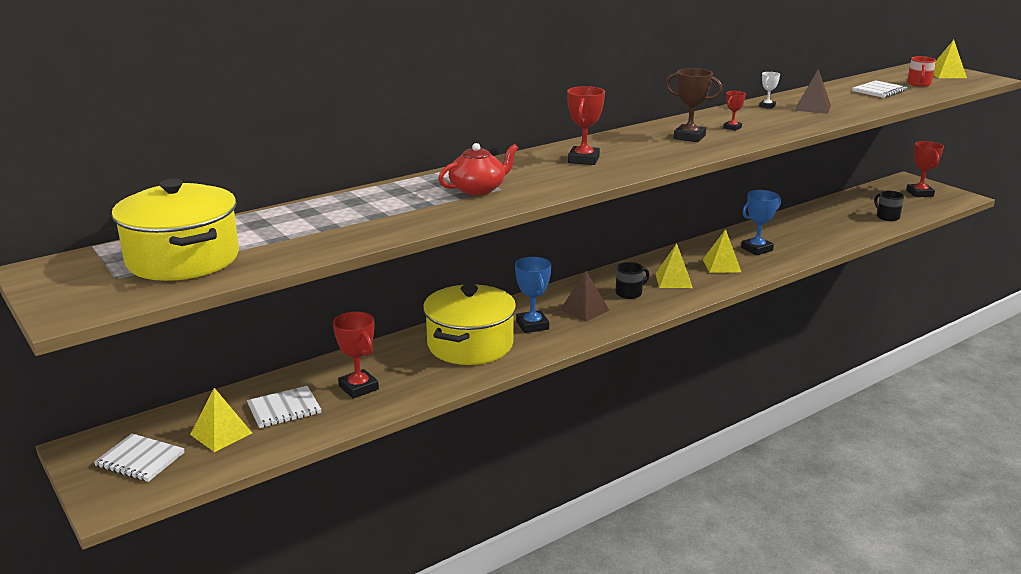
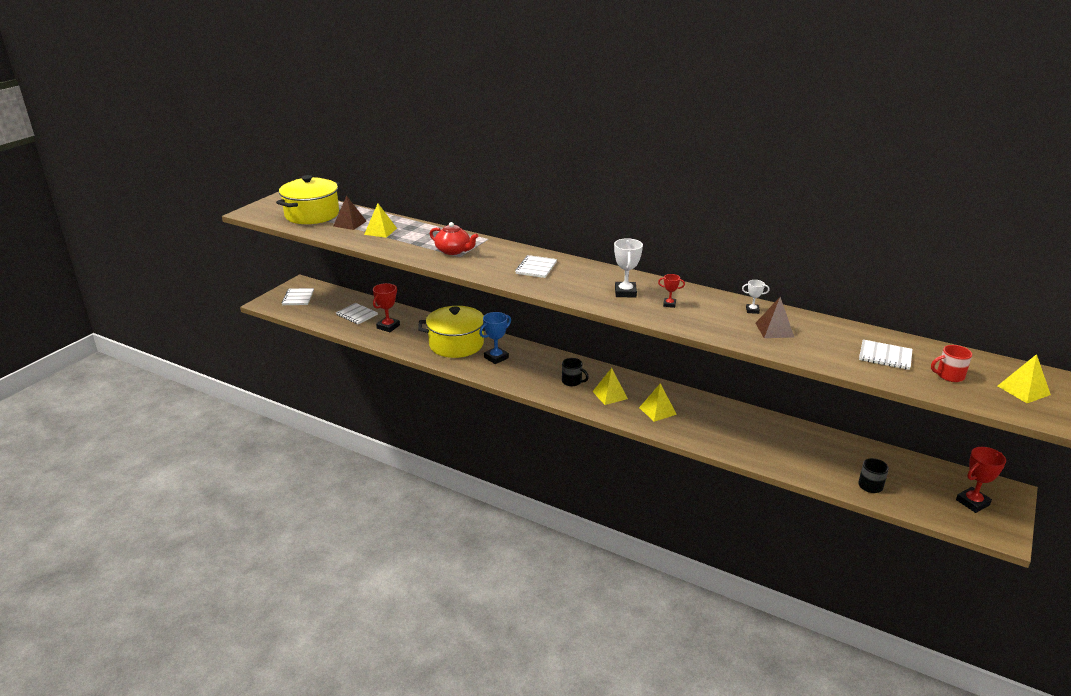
camera: 65 degrees right, 5 degrees up
(221, 434) = (327, 307): yellow pyramid -> yellow pyramid (380, 231)
(583, 160) = (536, 268): red trophy -> white notebook
(584, 310) = (532, 370): brown pyramid -> brown pyramid (349, 223)
(689, 137) = (625, 292): brown trophy -> white trophy
(756, 249) = (707, 422): blue trophy -> none

